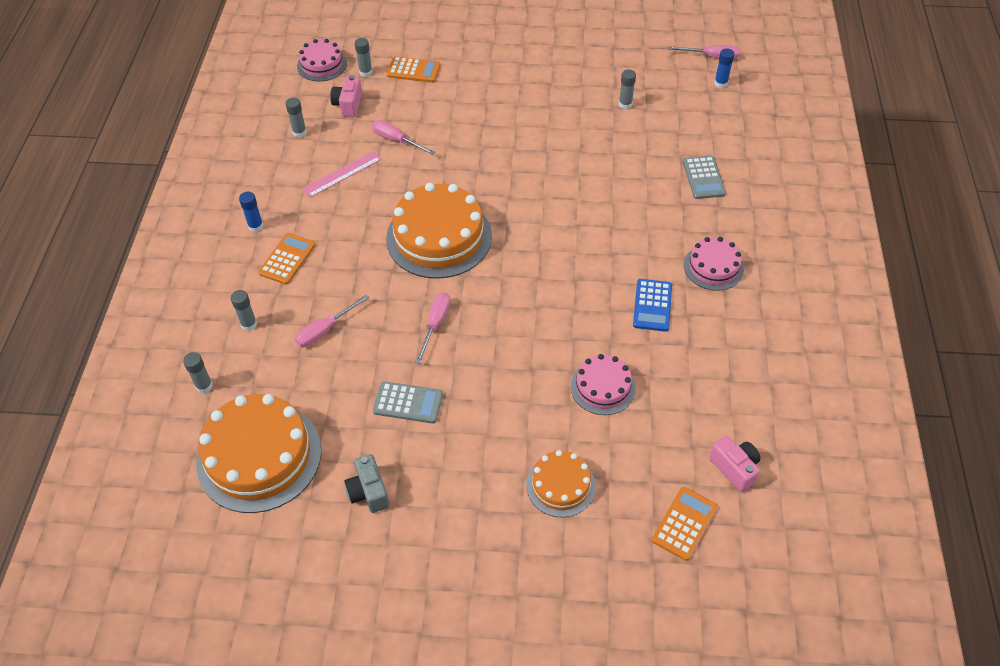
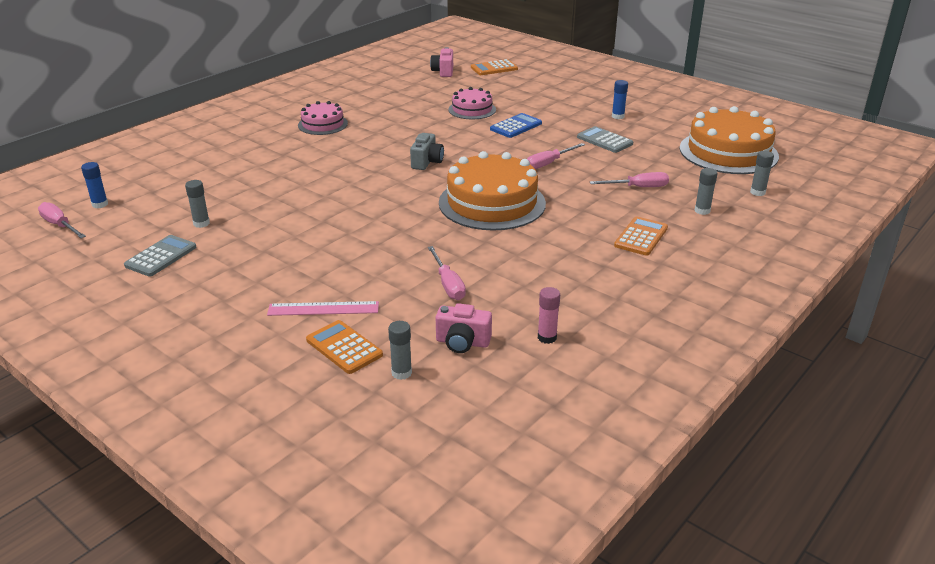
camera: 145 degrees left, 20 degrees down
(255, 226) = (657, 271): blue glue stick -> blue glue stick (618, 116)
(287, 259) = (641, 237): orange calculator -> orange calculator turned 150 degrees clockwise
(299, 132) = (547, 337): grey glue stick -> pink glue stick
(322, 65) = (446, 411): pink cake -> none
(342, 174) = (534, 278): pink ruler -> pink ruler (323, 308)
(348, 105) = (462, 342): pink camera -> pink camera turned 60 degrees clockwise
(368, 492) = (661, 121): grey camera -> grey camera (427, 162)
(560, 485) = (543, 92): orange cake -> none
(652, 305) = (390, 124): blue calculator -> blue calculator (516, 126)
(703, 178) = (241, 160): grey calculator -> grey calculator (161, 256)

